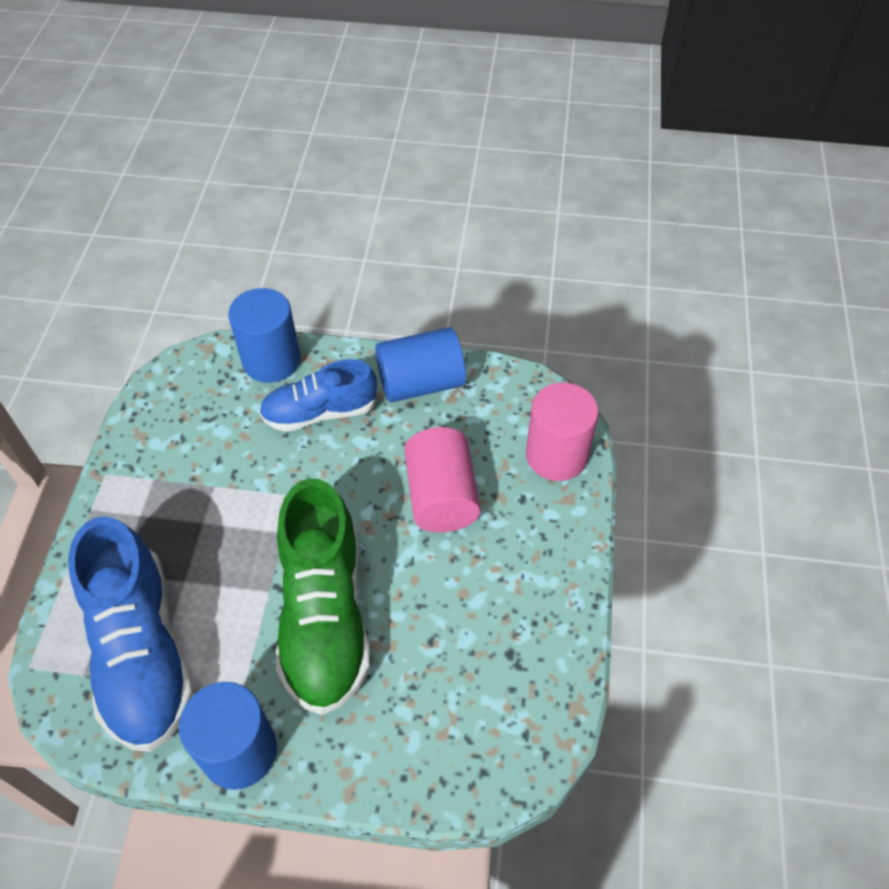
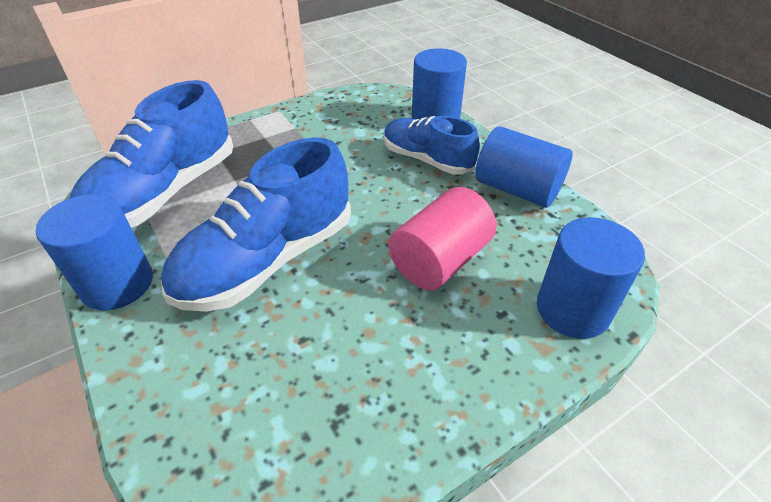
camera: 50 degrees right, 10 degrees down
(324, 616) = (267, 260): green shoe -> blue shoe
(556, 455) = (572, 309): pink cylinder -> blue cylinder

